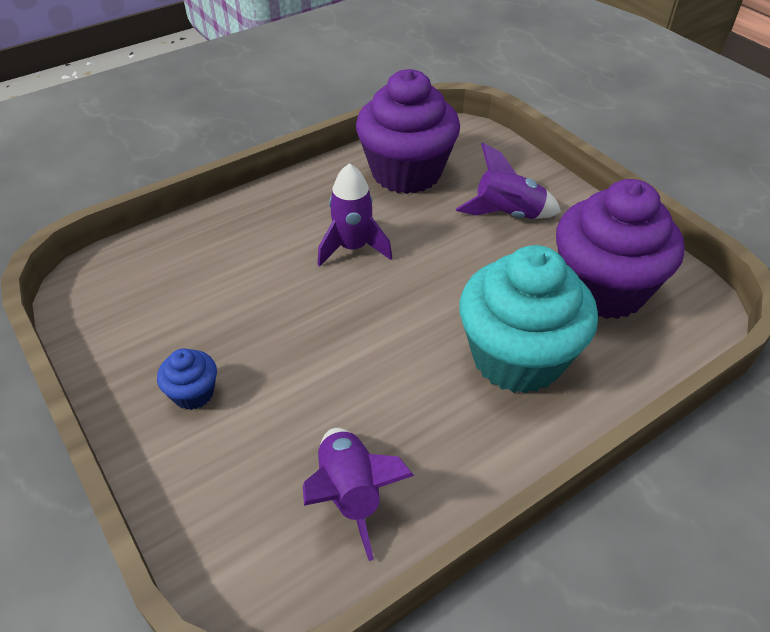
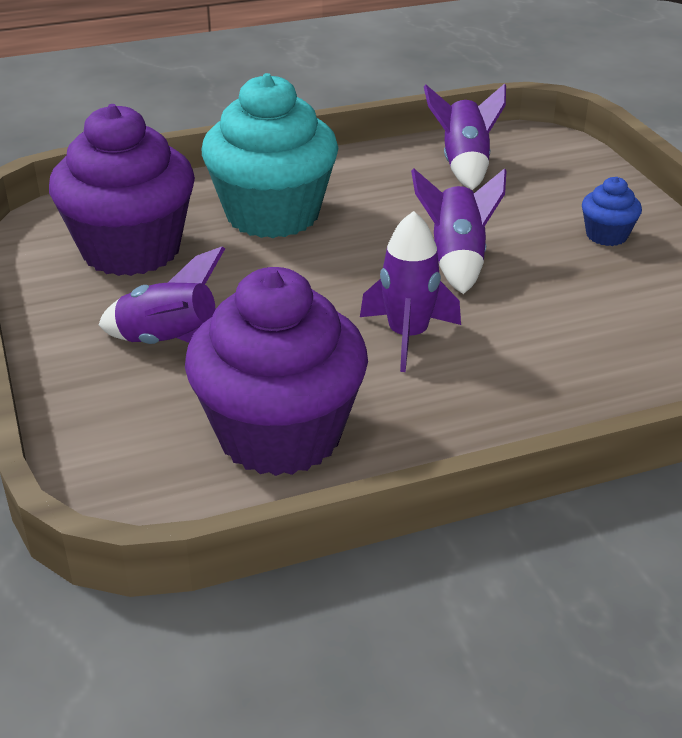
camera: 165 degrees left, 10 degrees down
(331, 330) = (457, 260): none -> purple rocket

